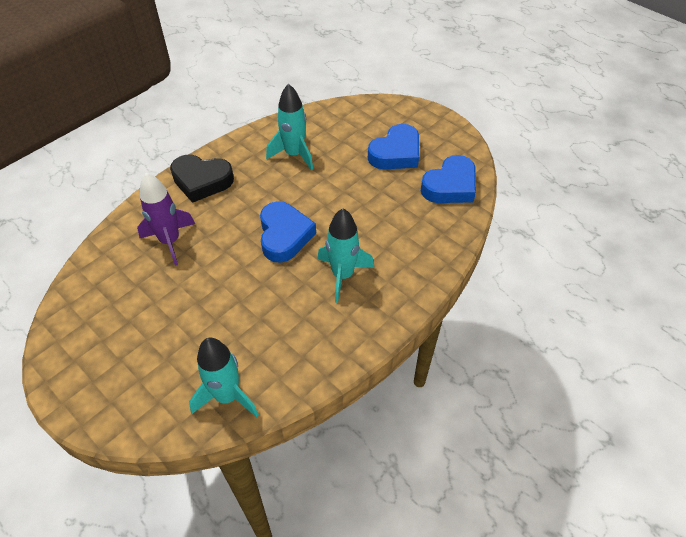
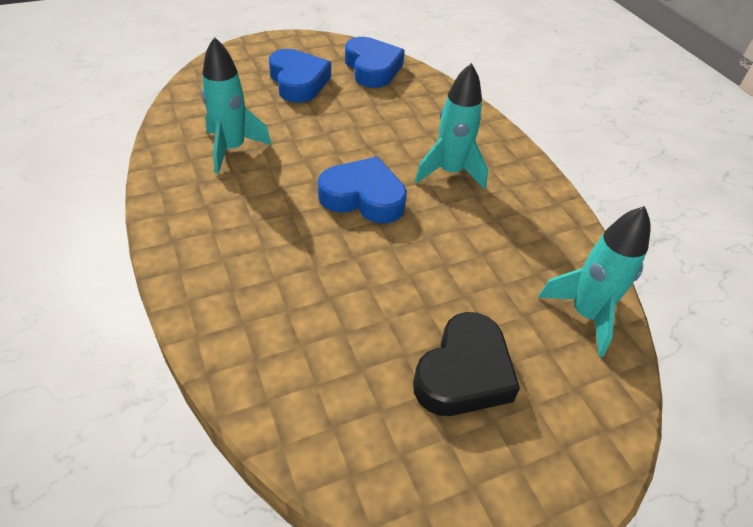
camera: 70 degrees left, 5 degrees down
(170, 241) = (299, 308): purple rocket -> none
(202, 181) = (205, 244): black heart -> black heart (464, 373)

